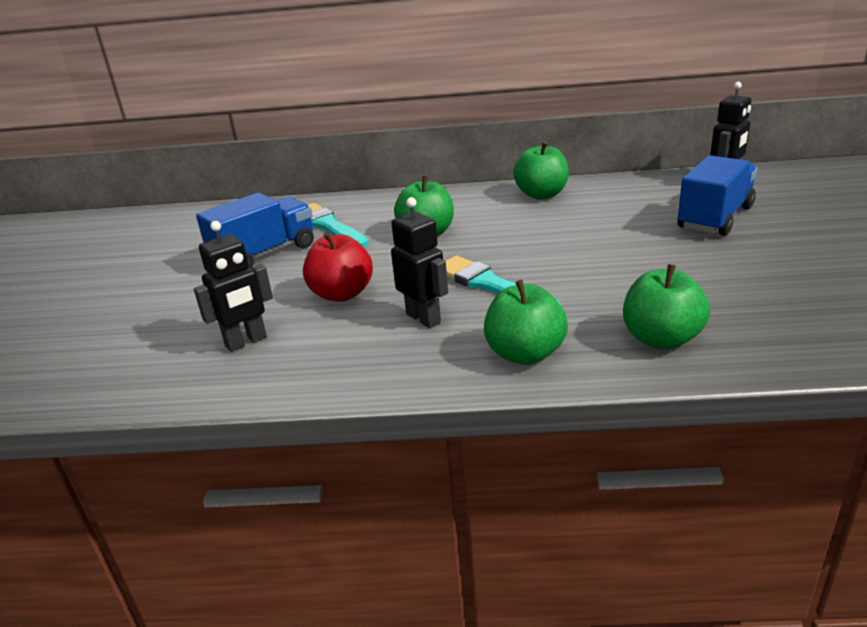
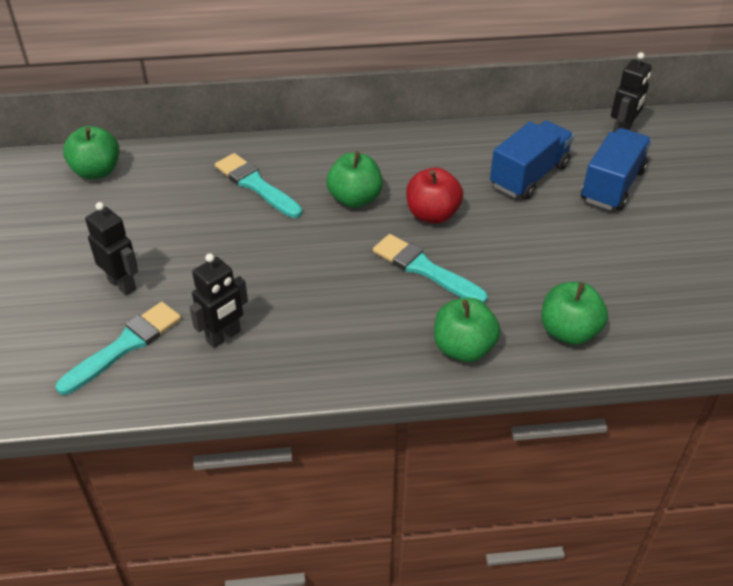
camera: 10 degrees left, 15 degrees up
(135, 349) = (125, 346): none -> turquoise brush
(264, 254) = (204, 224): blue truck -> blue truck (529, 176)
(342, 294) = (293, 278): red apple -> red apple (432, 214)
(424, 318) = (373, 308): black robot -> black robot (122, 284)
(541, 195) = (455, 146): green apple -> green apple (97, 171)

